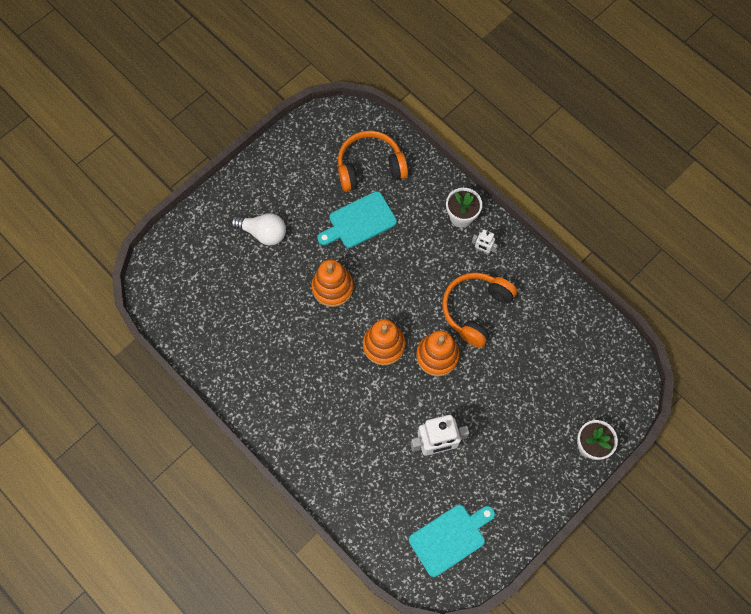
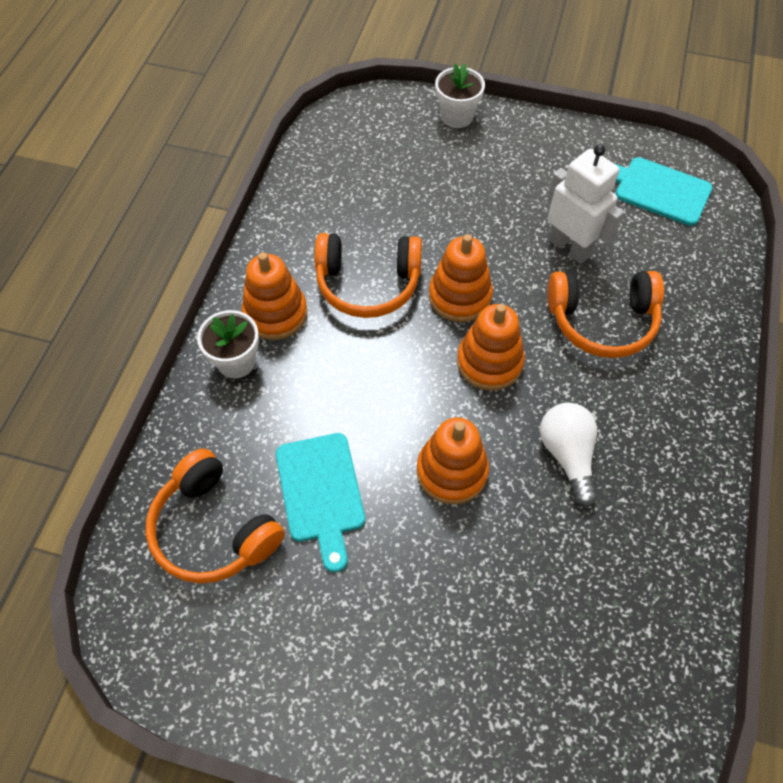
camera: 120 degrees left, 10 degrees down
(263, 233) = (429, 632): white light bulb -> white light bulb (567, 455)
(359, 221) = (321, 492): turquoise cutting board -> turquoise cutting board turned 45 degrees clockwise
(373, 426) = (602, 321): none -> orange headphones
(482, 250) = (275, 314): white robot -> orange stacking toy

